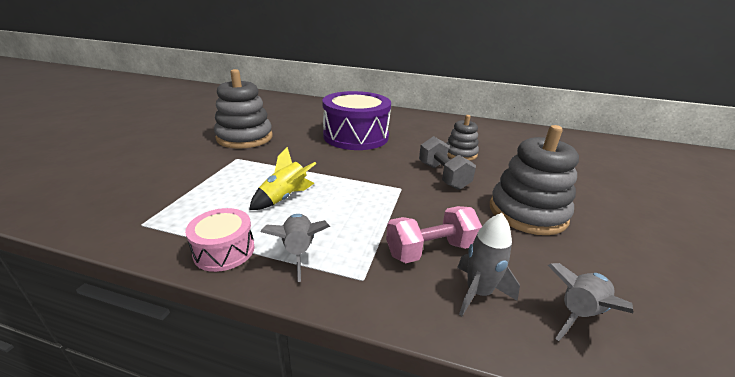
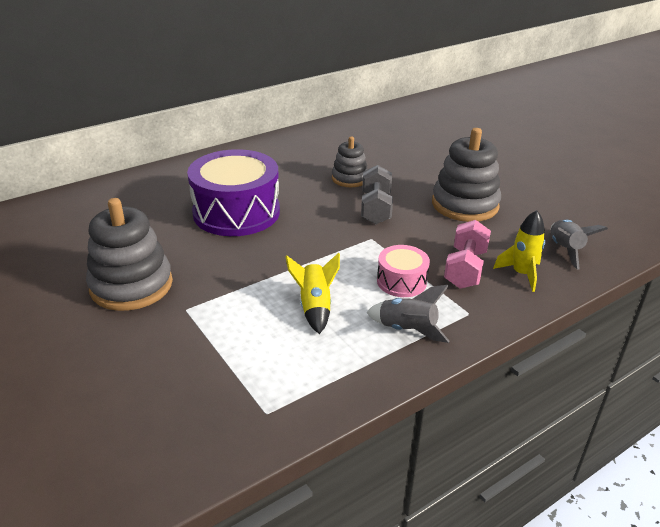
camera: 50 degrees left, 5 degrees up
(224, 251) = (368, 370): pink drum -> pink drum (401, 281)
(443, 176) = (375, 208): grey dumbbell -> grey dumbbell turned 75 degrees clockwise
(478, 293) = (521, 274): grey rocket -> yellow rocket

